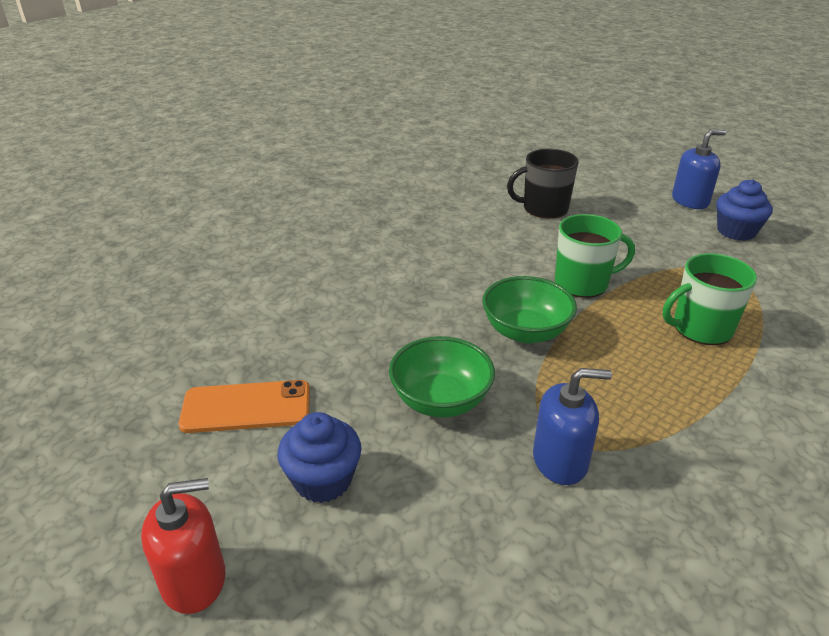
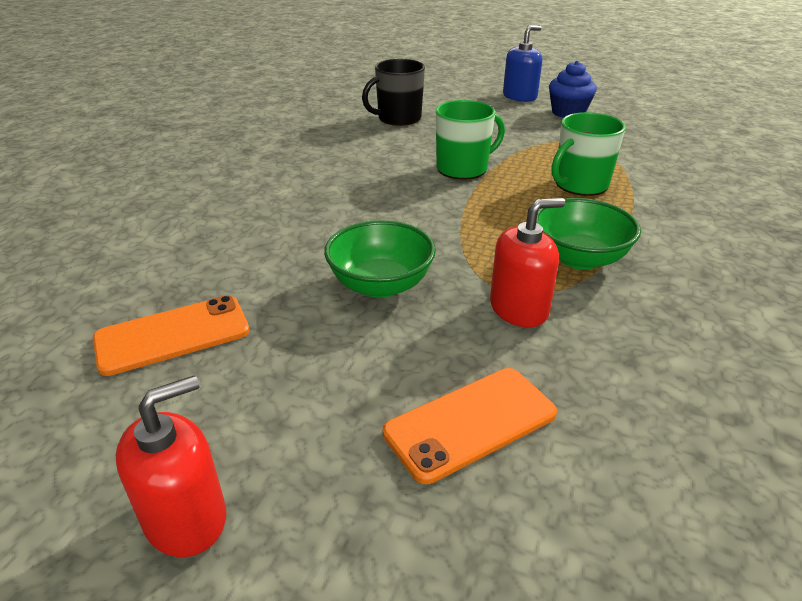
camera: 20 degrees left, 0 degrees up
(323, 480) = (292, 381): blue cupcake -> none
(456, 568) = (470, 423): none -> orange phone
(525, 332) = (432, 214): green bowl -> green bowl (579, 258)
(560, 460) = (519, 308): blue soap dispenser -> red soap dispenser

